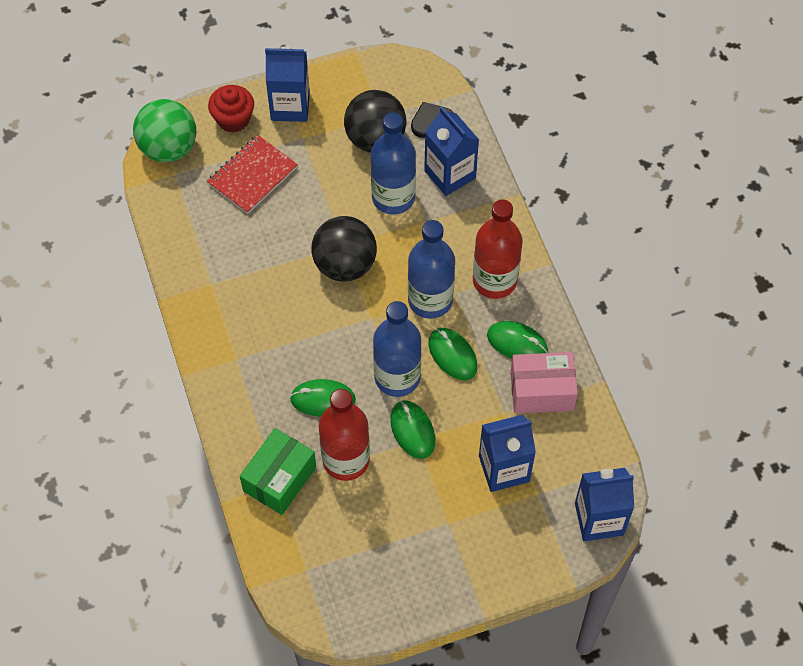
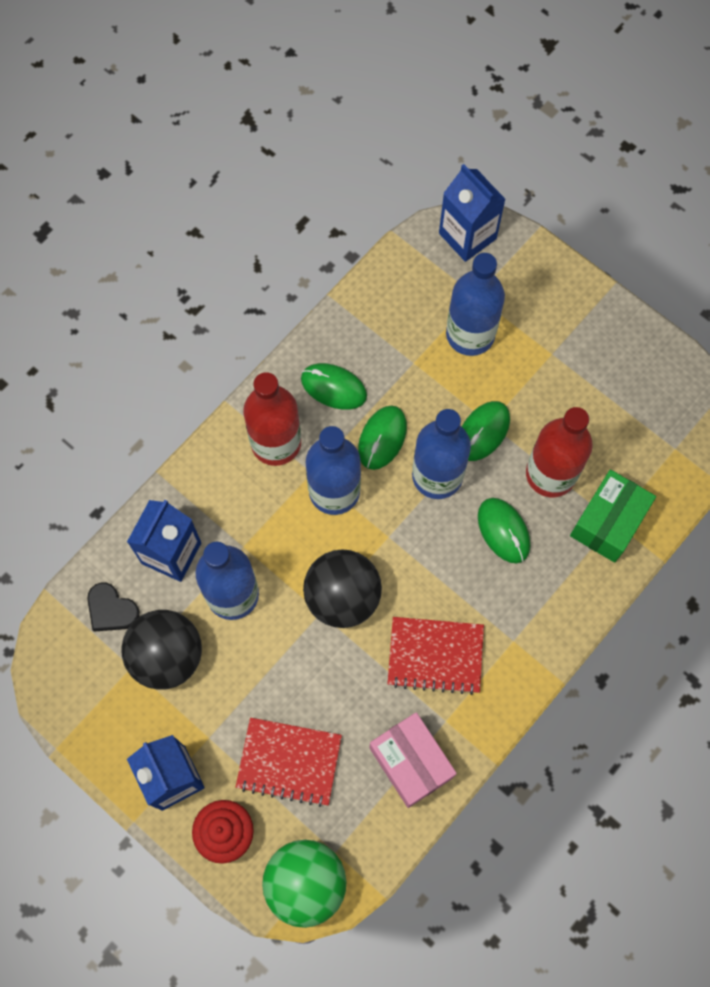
camera: 120 degrees left, 10 degrees up
(261, 302) = (435, 655): none -> red notebook
(279, 479) = (608, 522): green box -> green box turned 60 degrees counterclockwise
(504, 468) = (470, 334): blue carton -> blue bottle
(517, 343) = (333, 387): green mouse -> green mouse turned 60 degrees counterclockwise
(541, 391) = (371, 341): pink box -> pink box (411, 762)

